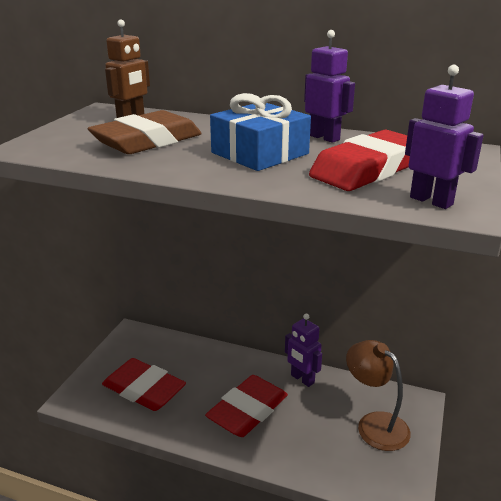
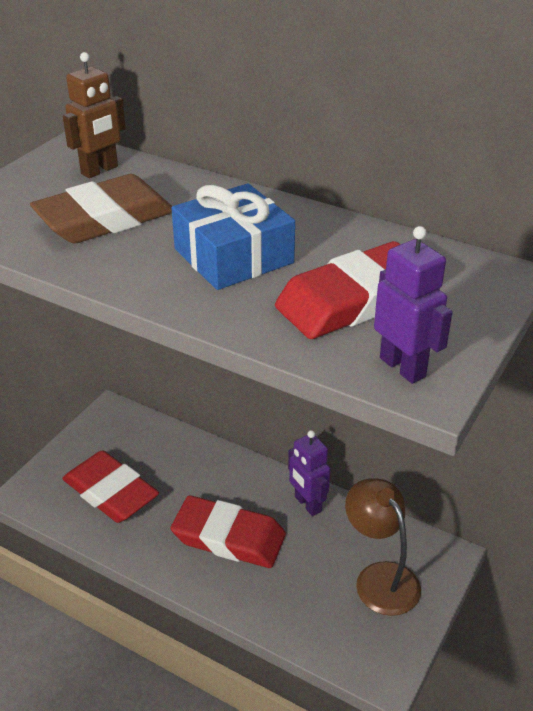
camera: 10 degrees right, 10 degrees up
(248, 410) = (228, 537): red eraser -> red eraser turned 60 degrees clockwise
(324, 137) = (328, 232): purple robot -> none

